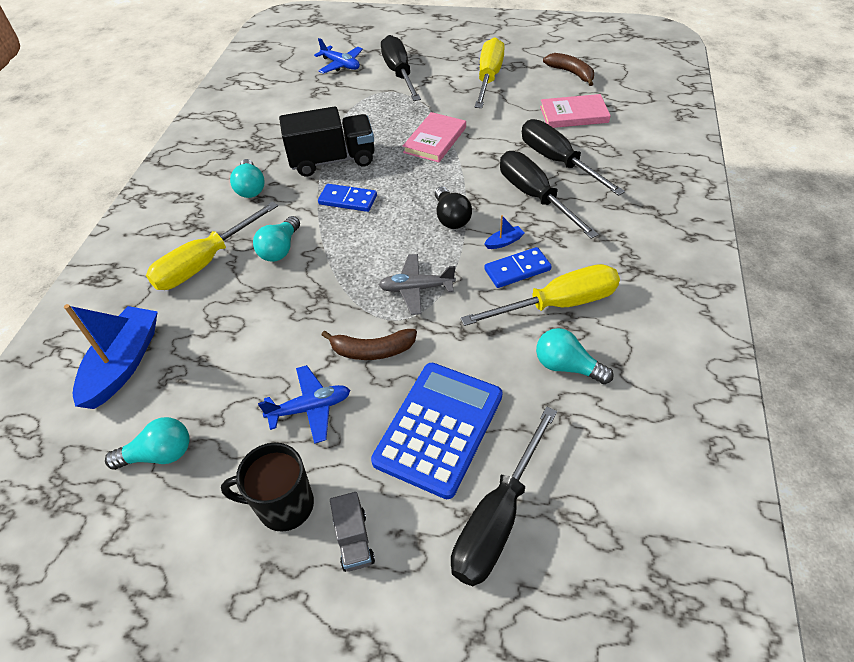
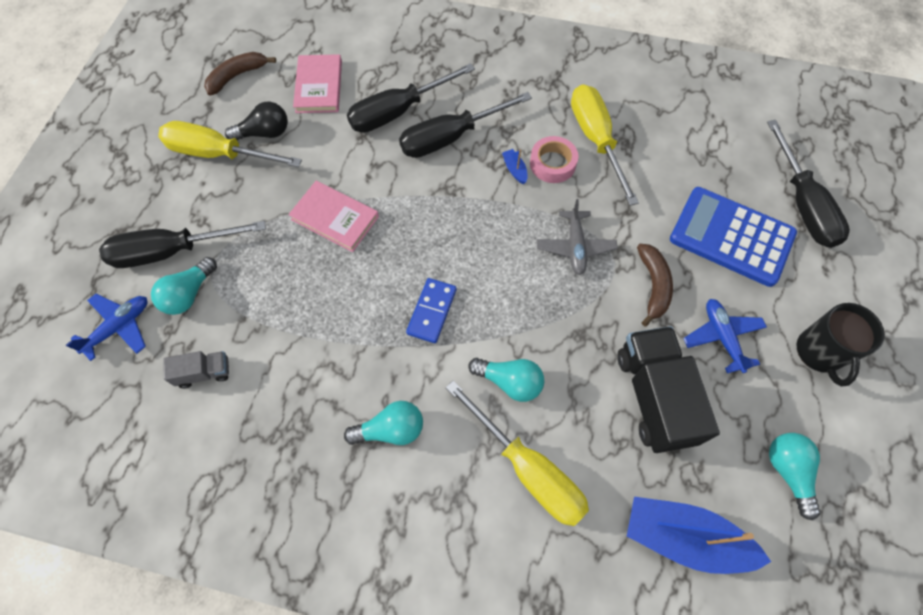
camera: 90 degrees left, 15 degrees up
(332, 160) = (351, 331): black truck -> black truck (654, 397)
(354, 540) = (838, 299): grey truck -> grey truck (204, 373)
(451, 218) = (474, 211): black light bulb -> black light bulb (264, 133)
(498, 518) = (802, 204): black screwdriver -> black screwdriver turned 45 degrees clockwise
(517, 269) = (552, 164): blue domino -> pink tape
(567, 366) = (663, 144): turquoise light bulb -> turquoise light bulb (189, 294)

